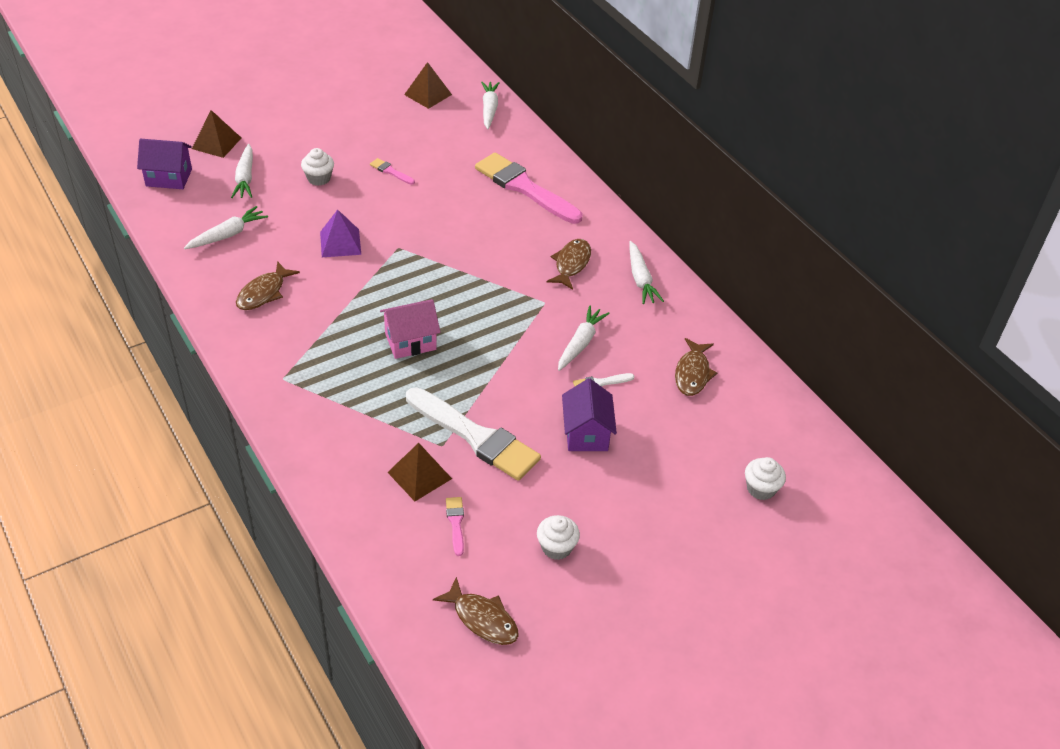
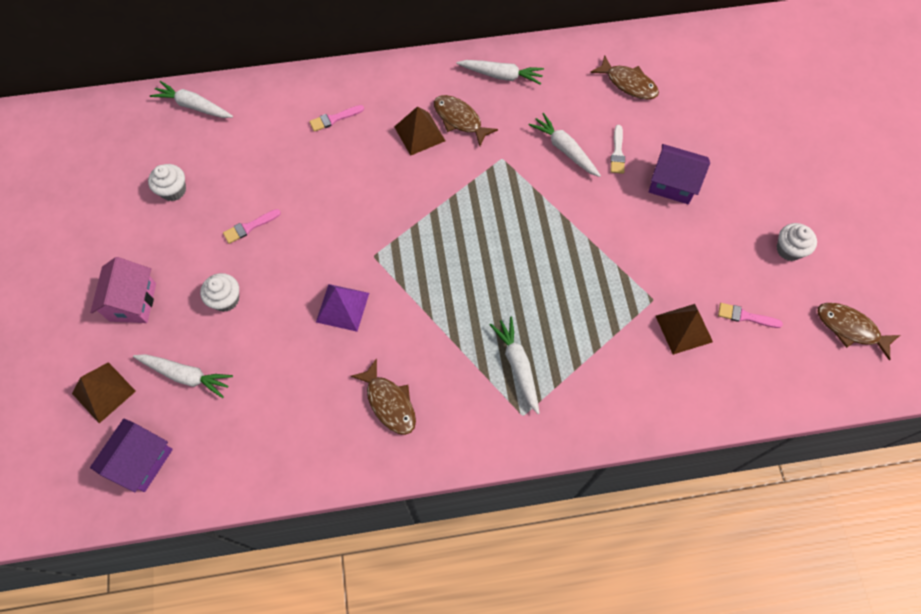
camera: 65 degrees left, 20 degrees up
(227, 235) = (278, 417): white carrot -> white carrot (517, 365)
(410, 341) = (512, 285): pink house -> pink house (133, 302)
(428, 94) = (136, 152): brown pyramid -> brown pyramid (419, 133)
(476, 437) = (651, 269): white brush -> none
(482, 619) = (850, 328): brown fish -> brown fish turned 120 degrees counterclockwise
(524, 188) = (334, 119): pink brush -> pink brush, size x0.41
(761, 489) = (763, 89): white cupcake -> white cupcake (173, 190)

